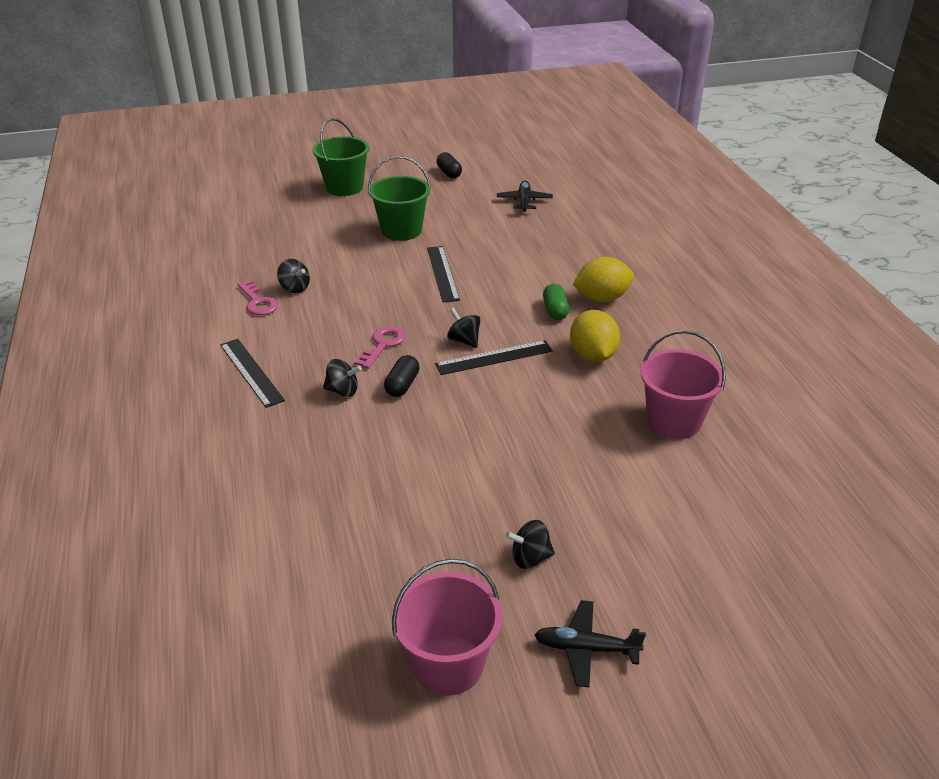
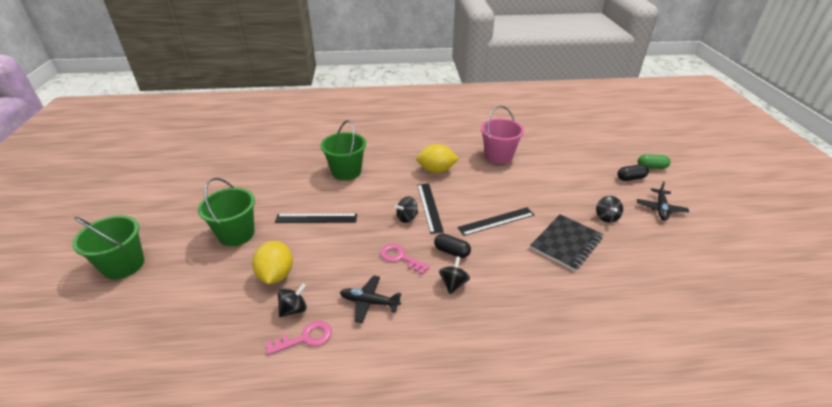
camera: 80 degrees left, 0 degrees up
(251, 372) = (417, 343): black ruler -> black ruler (496, 221)
(445, 500) = (566, 243): none -> black notebook
(448, 664) = (687, 255): pink bucket -> none
(449, 173) = (158, 198): black capsule -> black capsule (630, 178)
(524, 201) = (238, 168): black plane -> black plane (369, 302)
(552, 277) = (346, 172): none -> green bucket
(555, 311) = (385, 176): green capsule -> green capsule (651, 167)
(602, 298) = (379, 158): yellow lemon -> yellow lemon (276, 275)

